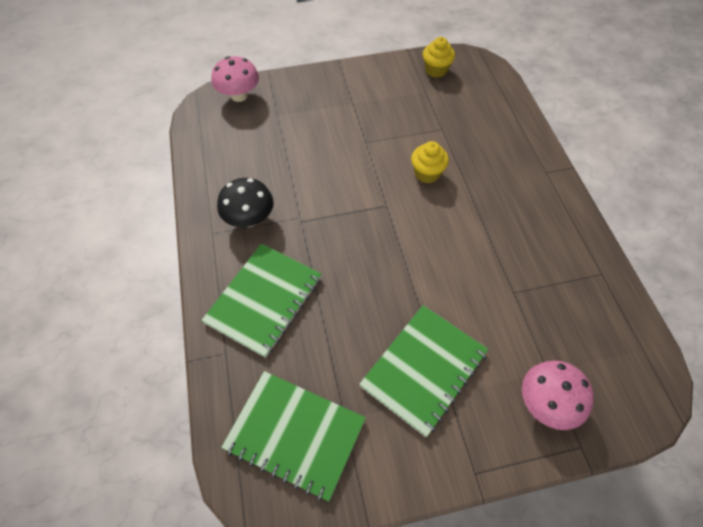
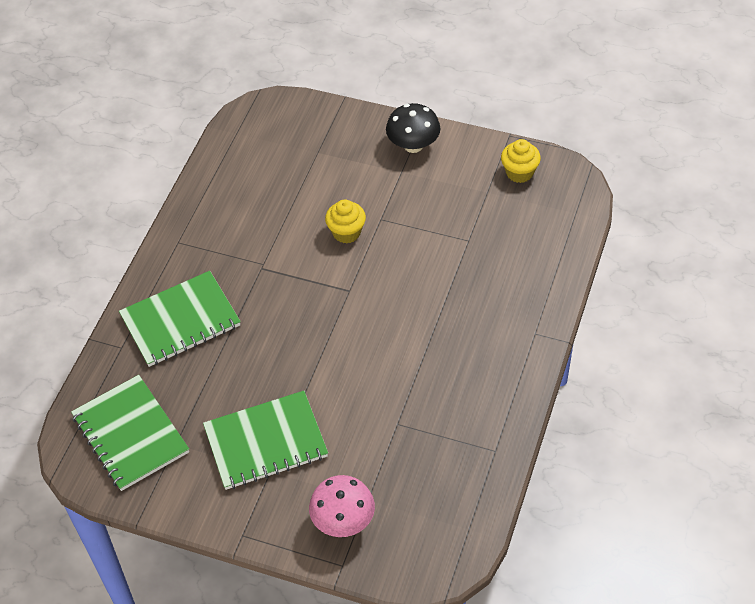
camera: 35 degrees right, 5 degrees down
(239, 96) = (296, 114): pink mushroom -> none
(249, 219) = (218, 244): black mushroom -> black mushroom (413, 145)
(427, 173) = (413, 278): yellow cupcake -> yellow cupcake (346, 232)

